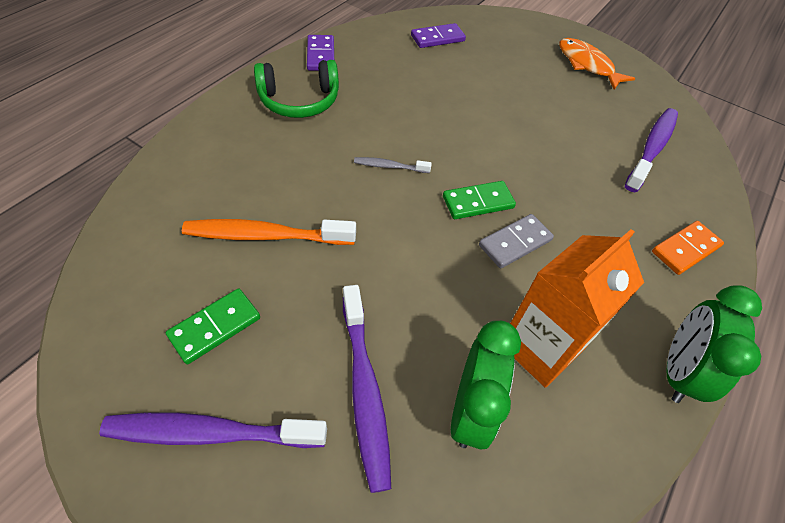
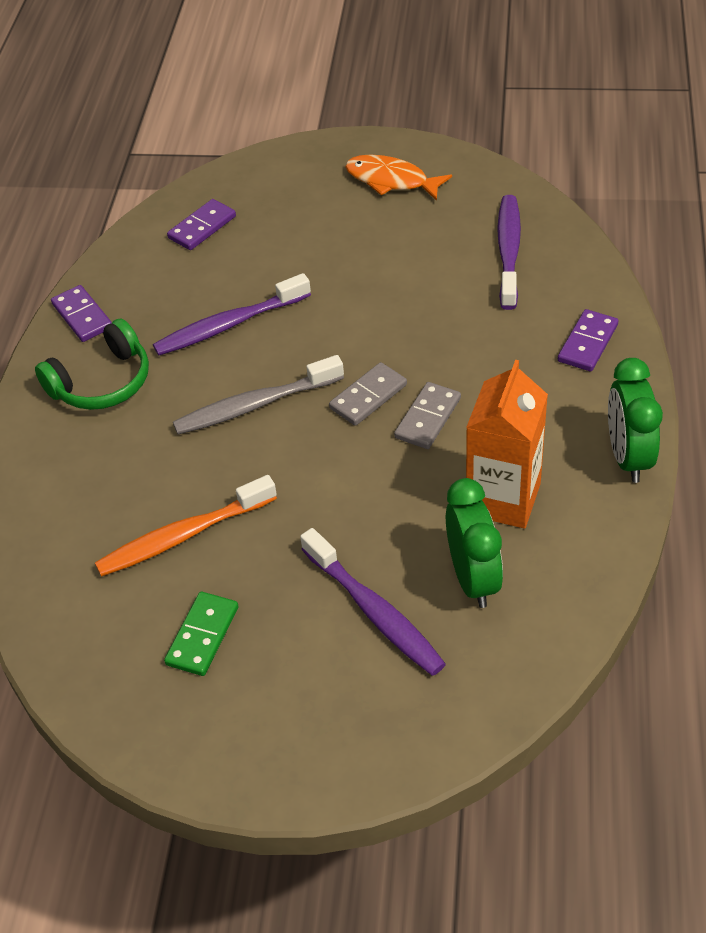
camera: 20 degrees left, 5 degrees down
(210, 433) = (268, 711): purple toothbrush -> purple toothbrush (229, 325)
(389, 166) = (255, 405): grey toothbrush -> grey toothbrush, size x1.95
(478, 202) = (368, 397): green domino -> grey domino
(685, 249) = (587, 343): orange domino -> purple domino

